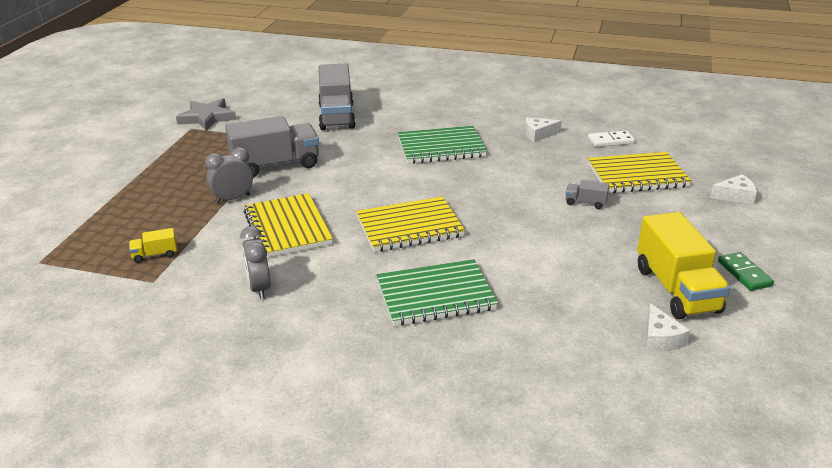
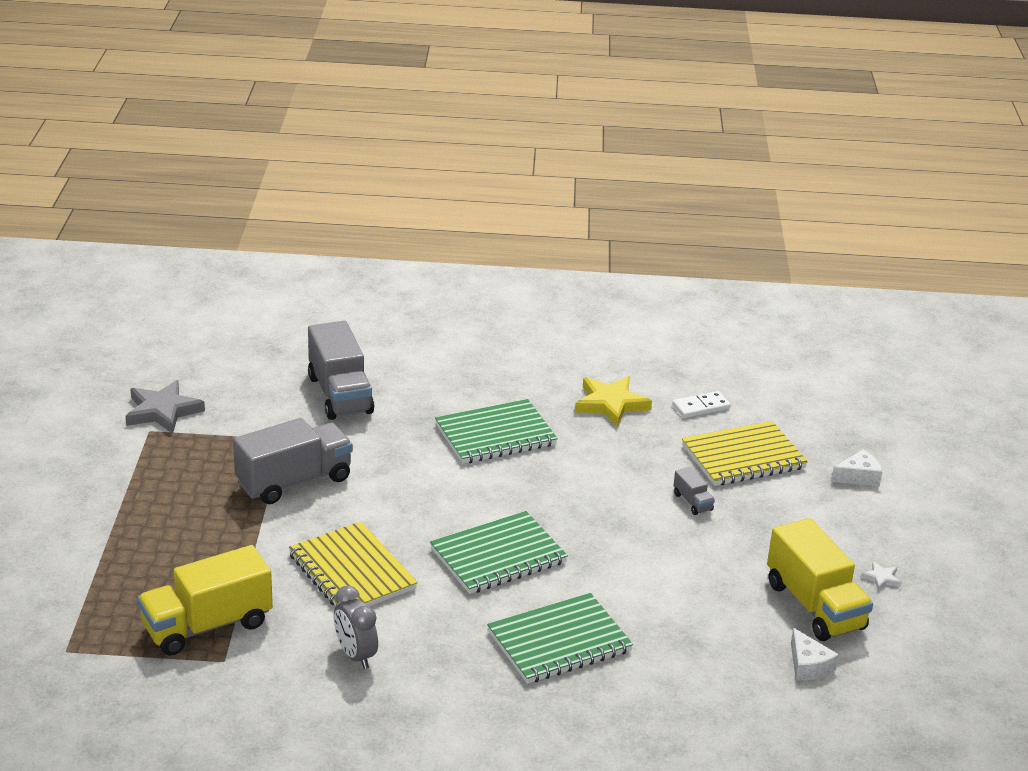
camera: 15 degrees left, 0 degrees up
(155, 255) = (207, 625): yellow truck -> yellow truck, size x2.29
(233, 199) = (263, 537): grey clock -> none
(409, 227) = (498, 556): yellow notebook -> green notebook
(538, 134) = (610, 404): white cheese -> yellow star
(585, 203) = (692, 502): grey truck -> grey truck turned 120 degrees counterclockwise
(744, 273) = (881, 578): green domino -> white star

